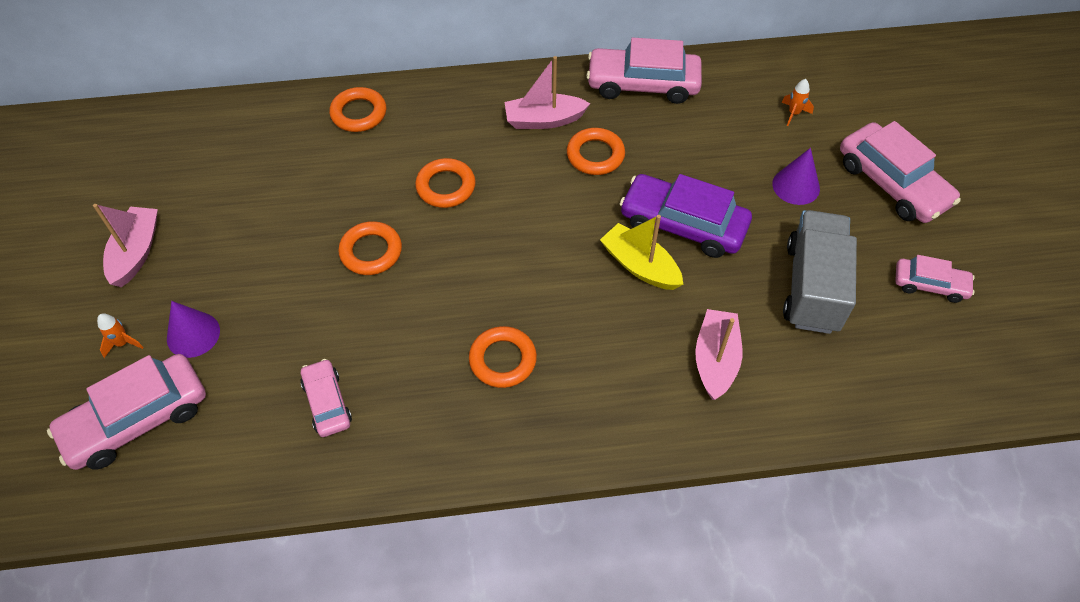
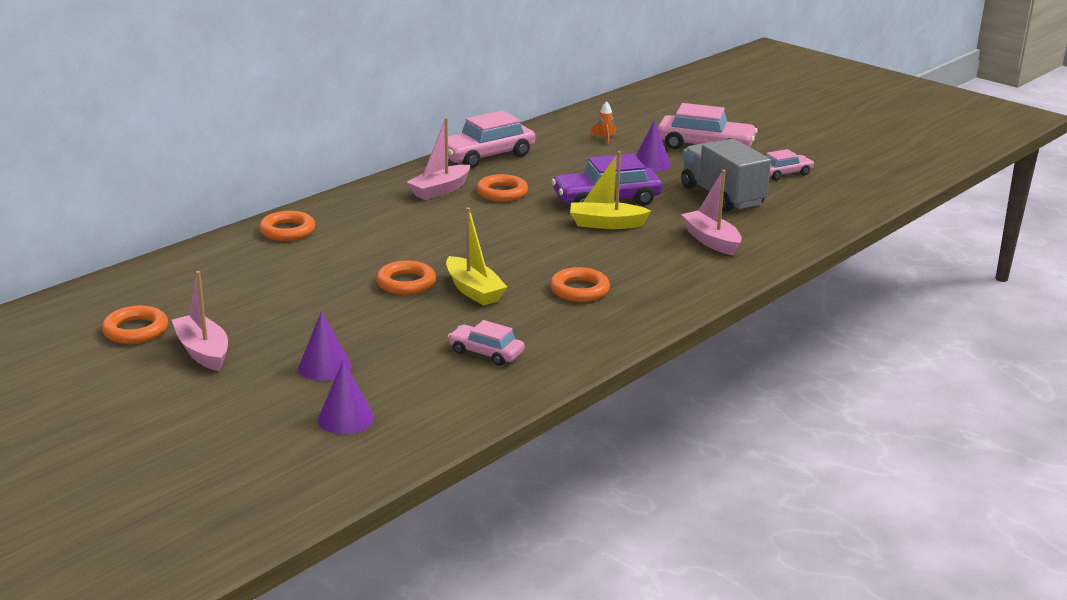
camera: 40 degrees left, 30 degrees down
(123, 343) = (269, 393): orange rocket -> none
(137, 419) = (346, 418): pink car -> purple cone
(412, 300) = (473, 290): none -> yellow boat
(446, 186) = (415, 239): orange ring -> orange ring (135, 330)

